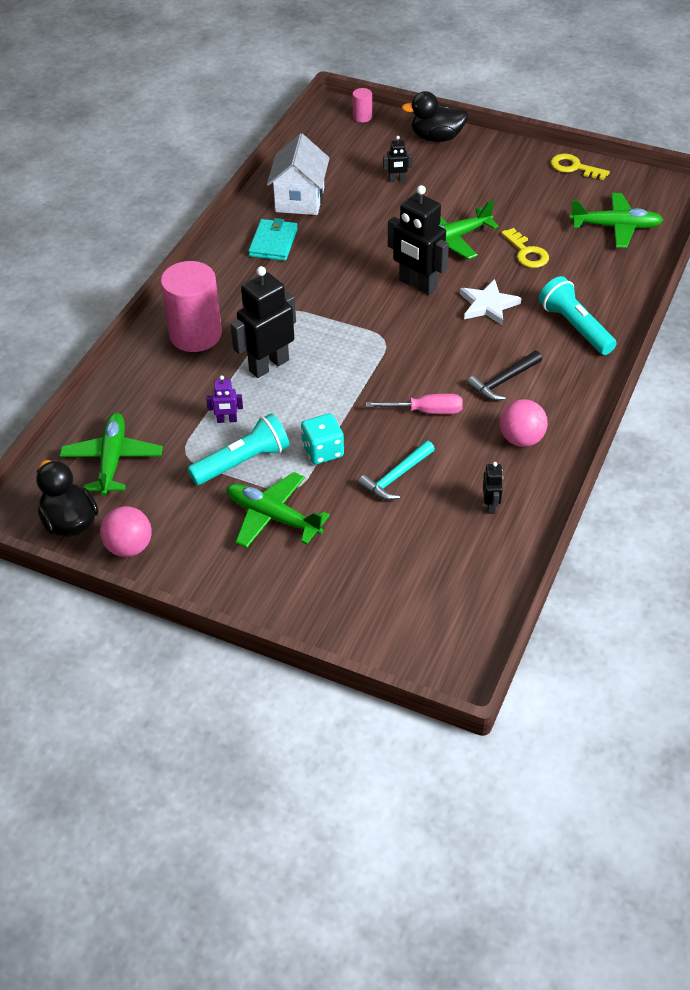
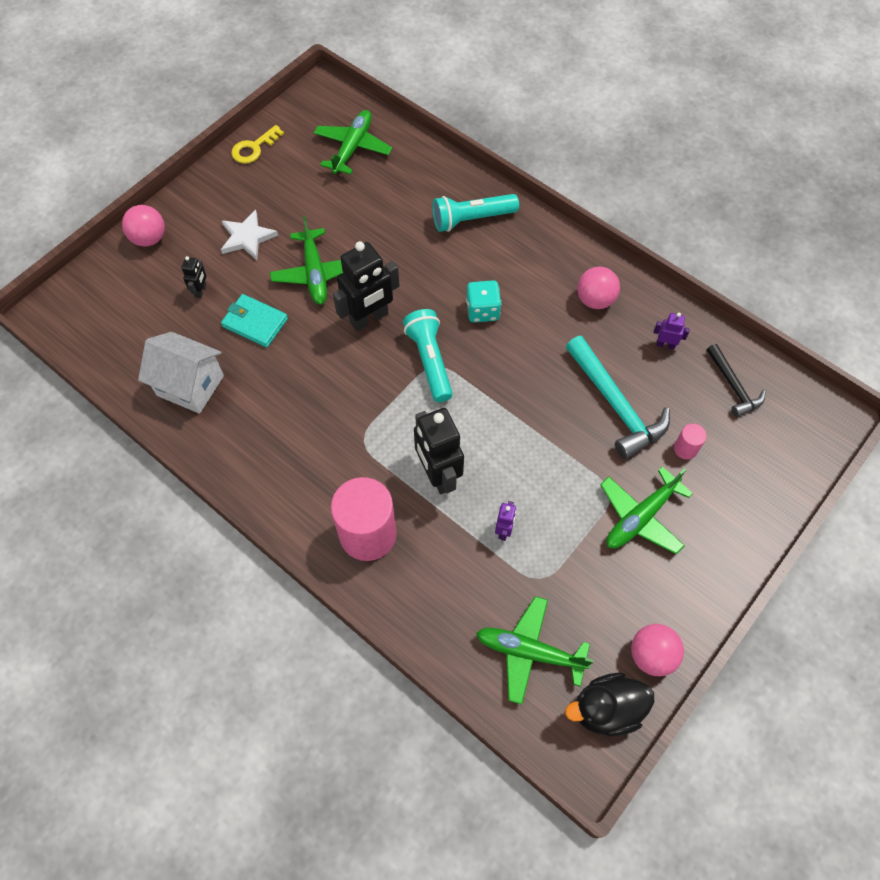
camera: 75 degrees left, 15 degrees up
(243, 462) = (564, 527): turquoise flashlight -> turquoise flashlight (430, 360)
(273, 242) = (250, 427): turquoise wallet -> turquoise wallet (255, 323)
(323, 451) = (568, 455): turquoise dice -> turquoise dice (482, 310)
(362, 117) = (76, 292): pink cylinder -> pink cylinder (685, 448)
(396, 477) = (616, 405): turquoise hammer -> turquoise hammer, size x1.69
(427, 411) = (541, 359): pink screwdriver -> none
(436, 138) = (149, 238): black duck -> pink ball
(488, 305) = (419, 272): white star -> white star (247, 237)
(490, 506) = (665, 345): black robot -> purple robot
(503, 381) = (522, 291): black hammer -> black hammer (733, 386)
(526, 253) = (359, 221): yellow key -> none

